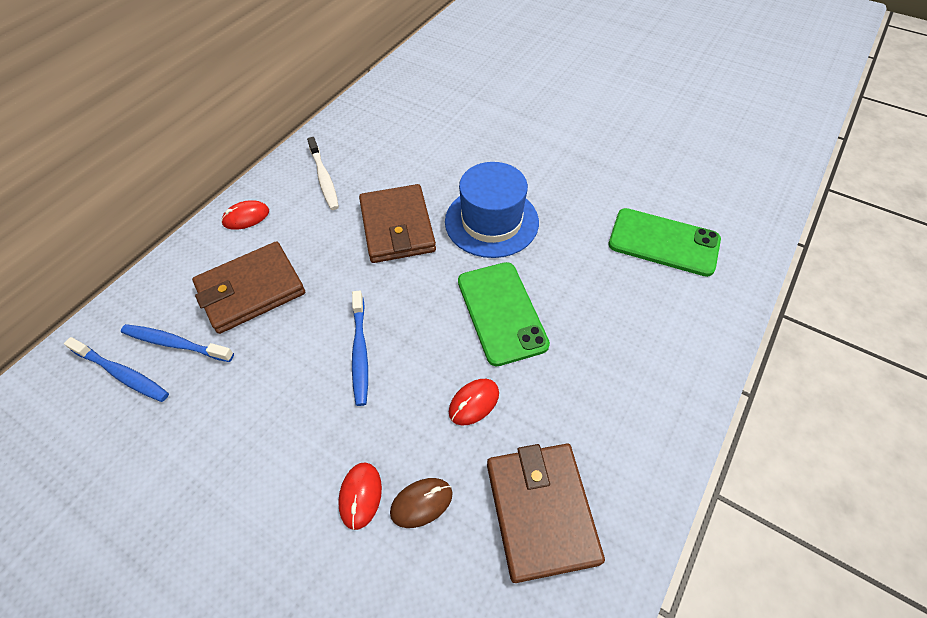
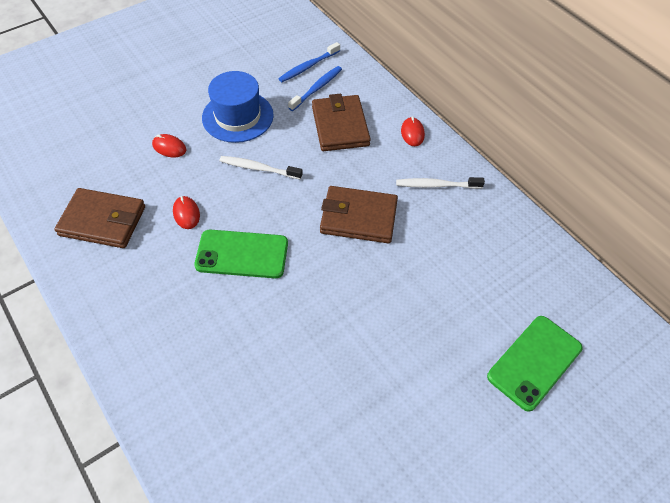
camera: 110 degrees right, 0 degrees up
(360, 352) = (258, 168): blue toothbrush -> white toothbrush
(421, 503) = (146, 171): brown mouse -> none
(491, 221) = (333, 282): blue hat -> blue hat (237, 116)
(663, 242) = (240, 408): green phone -> green phone (534, 362)

